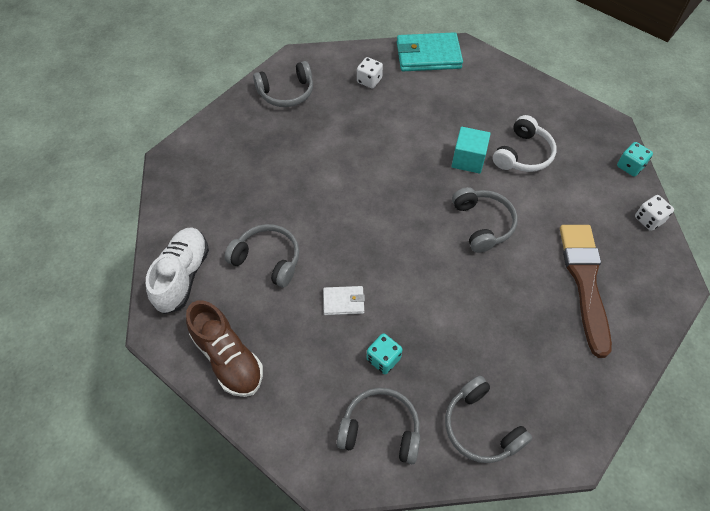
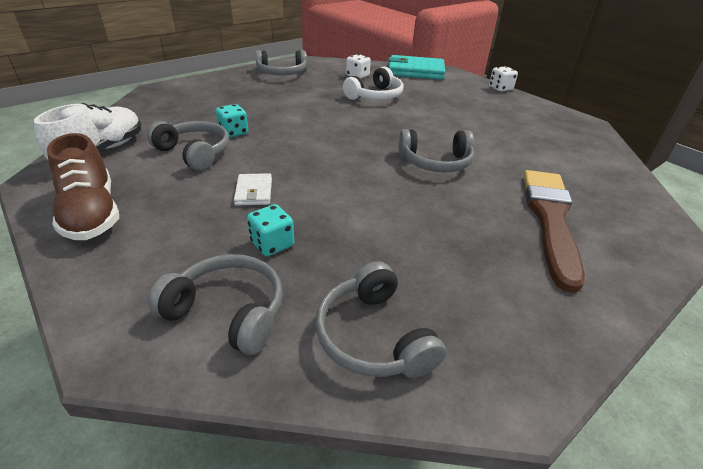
camera: 10 degrees right, 20 degrees down
(343, 302) = (254, 192): white wallet -> white wallet turned 75 degrees clockwise
(468, 159) = (433, 123): turquoise cube -> none
(482, 224) = (435, 162): grey headphones -> grey headphones turned 90 degrees clockwise
(523, 154) = (491, 127): white headphones -> white headphones (375, 96)
(630, 166) = (608, 148): turquoise dice -> turquoise dice (233, 132)
(649, 219) = (632, 185): white dice -> white dice (500, 88)

